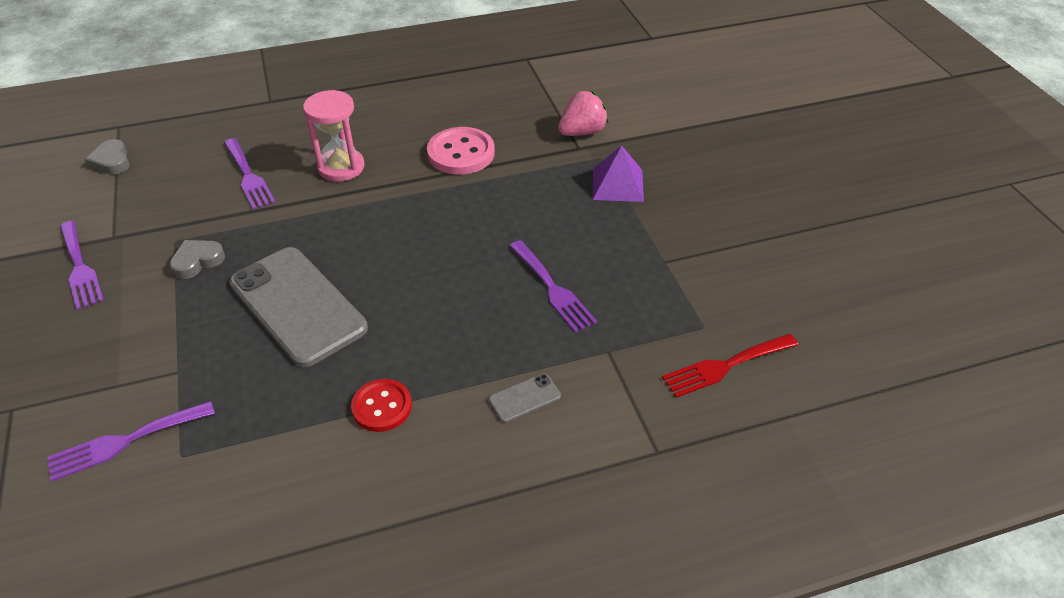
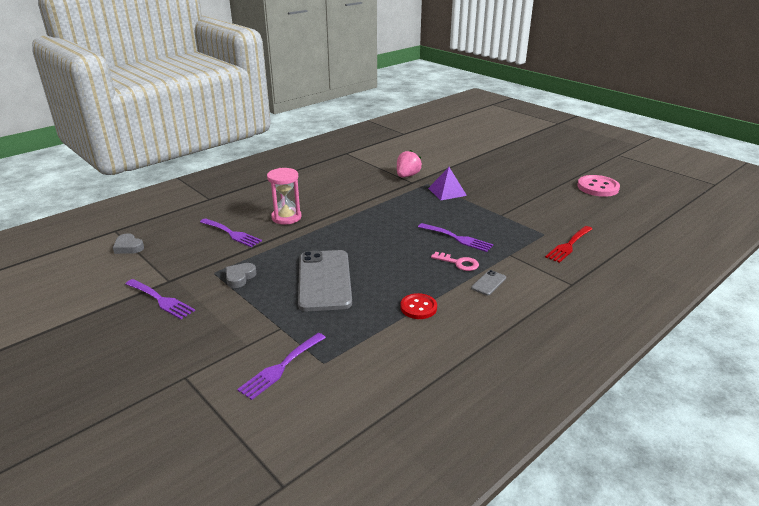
camera: 25 degrees left, 15 degrees down
(297, 306) = (324, 280): grey phone -> grey phone turned 60 degrees clockwise
(461, 153) = (350, 197): pink button -> pink button (597, 187)
(512, 341) = (459, 263): none -> pink key

